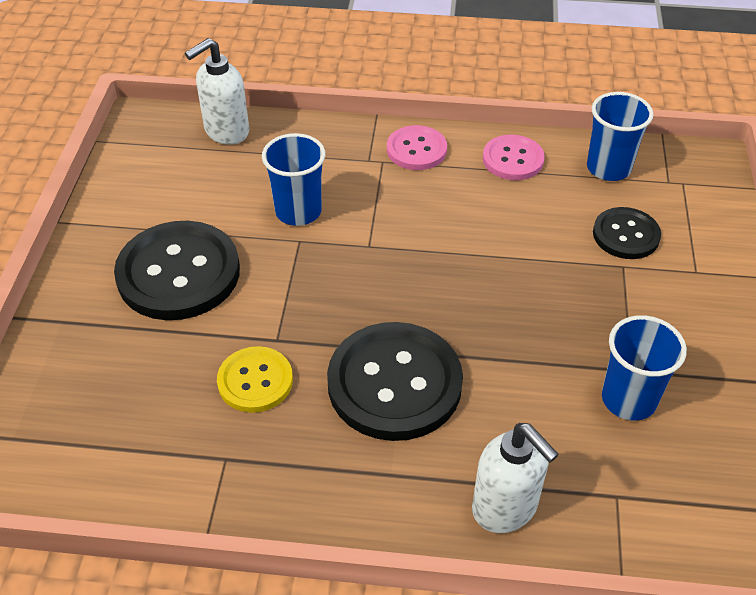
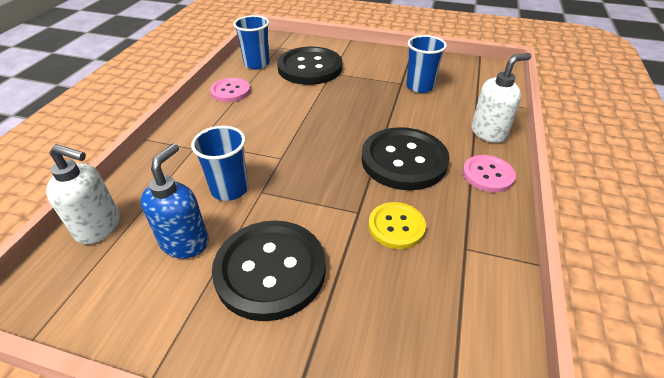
camera: 80 degrees left, 5 degrees down
(211, 198) = (185, 242): none -> blue soap dispenser
(226, 131) = (99, 227): white soap dispenser -> white soap dispenser turned 45 degrees counterclockwise
(416, 150) = (197, 126): pink button -> pink button (488, 175)
(626, 235) = (310, 68): black button -> black button, size x1.79

